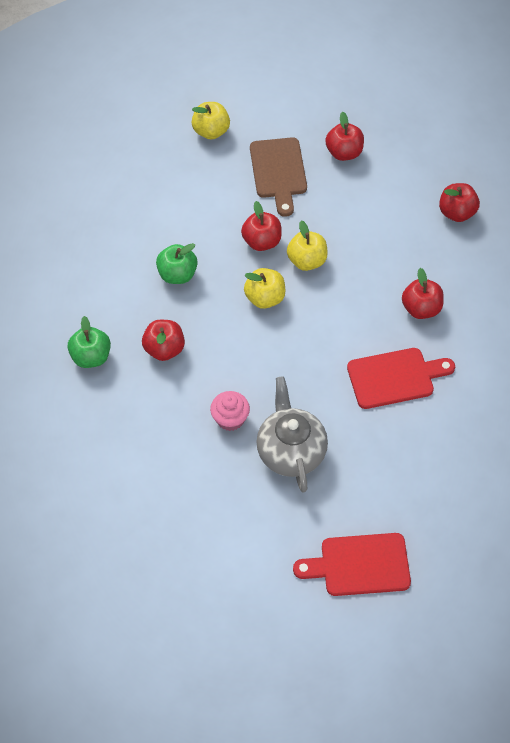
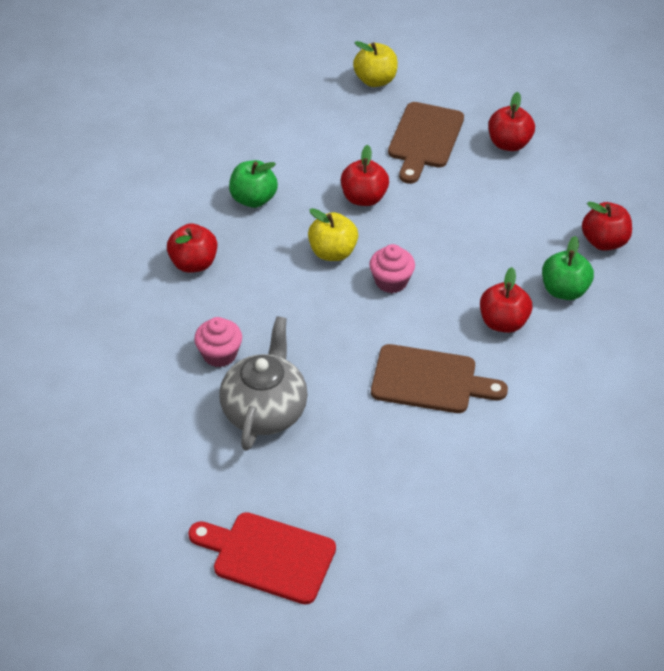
camera: 25 degrees right, 10 degrees down
(91, 357) = (114, 244): green apple -> green apple (564, 290)
(307, 261) = (402, 232): yellow apple -> none
(322, 306) = (391, 281): none -> pink cupcake
(395, 377) = (429, 380): red cutting board -> brown cutting board

